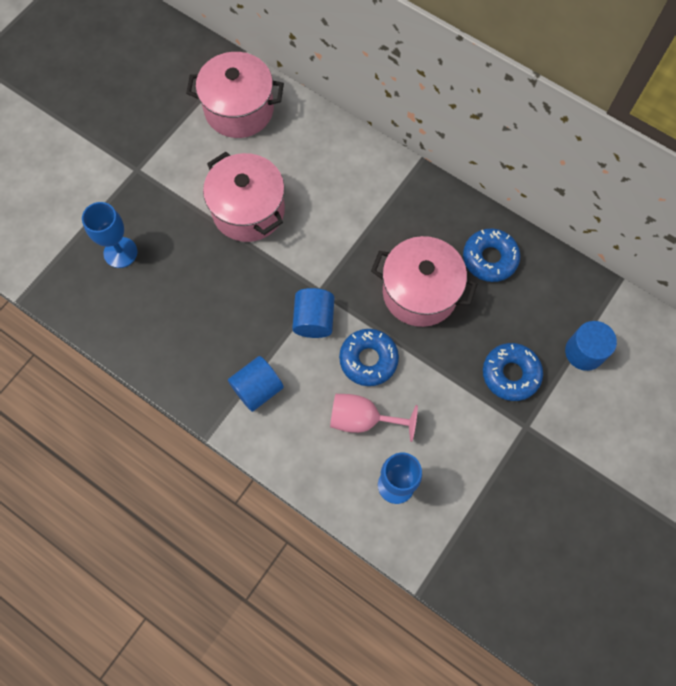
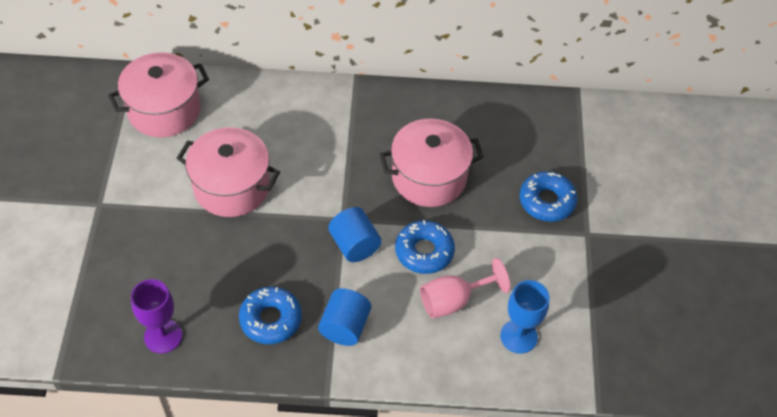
camera: 35 degrees left, 15 degrees down
(113, 313) = (163, 336): none -> purple goblet
(120, 252) = (133, 281): blue goblet -> none
(490, 258) = (466, 123): blue donut -> blue donut (271, 319)
(584, 352) = (590, 155): blue cylinder -> none

